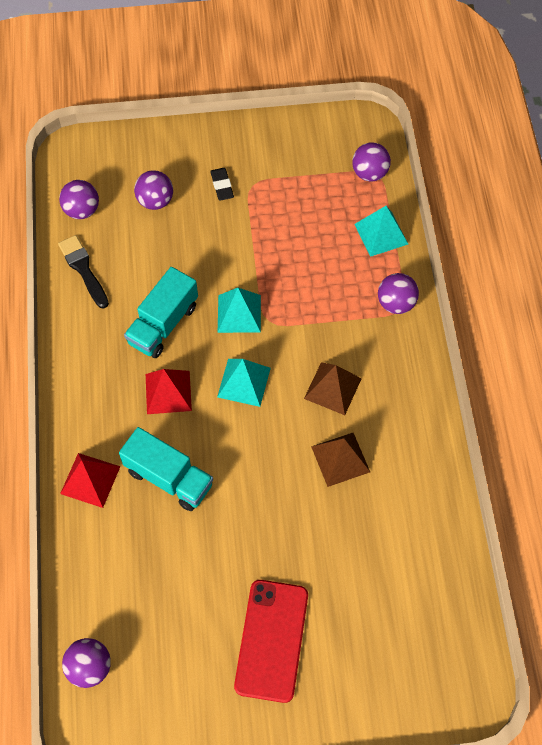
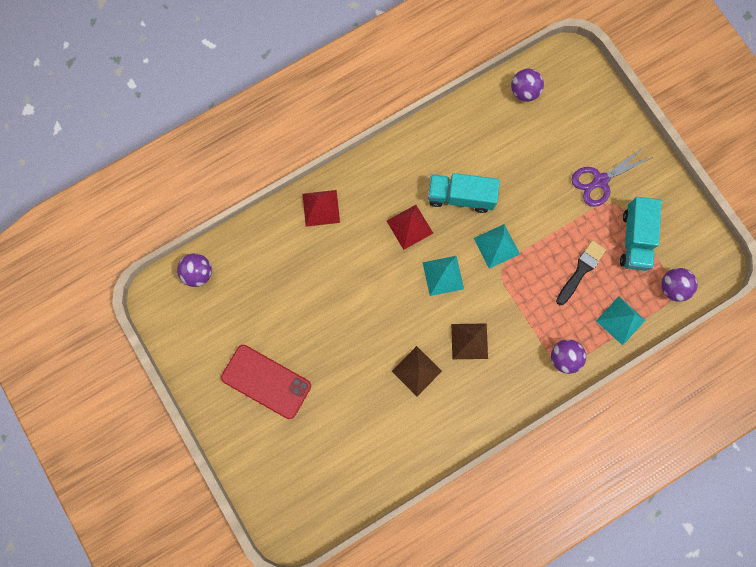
camera: 65 degrees right, 15 degrees up
(83, 269) = (476, 119): black brush -> black brush (581, 270)
(155, 201) = (560, 139): purple ball -> none
(169, 478) = (347, 259): turquoise truck -> turquoise truck (635, 239)
(222, 186) = (599, 181): black eraser -> purple scissors
(272, 640) = (266, 381): red phone -> red phone turned 45 degrees clockwise

